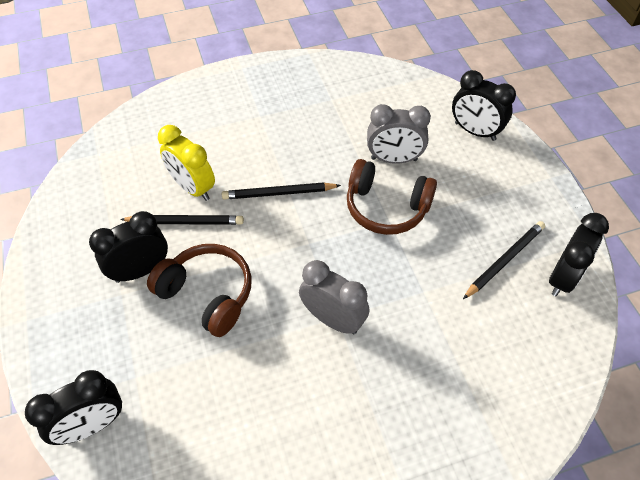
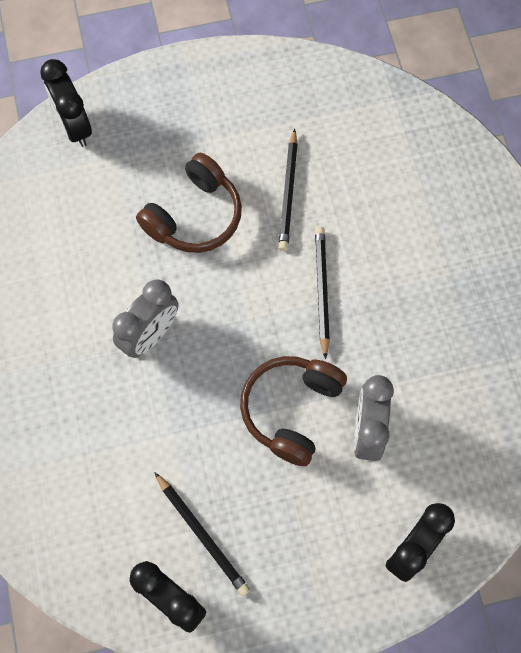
camera: 95 degrees right, 15 degrees up
(140, 270) = (230, 153): black clock -> none
(193, 188) = (336, 199): yellow clock -> none

